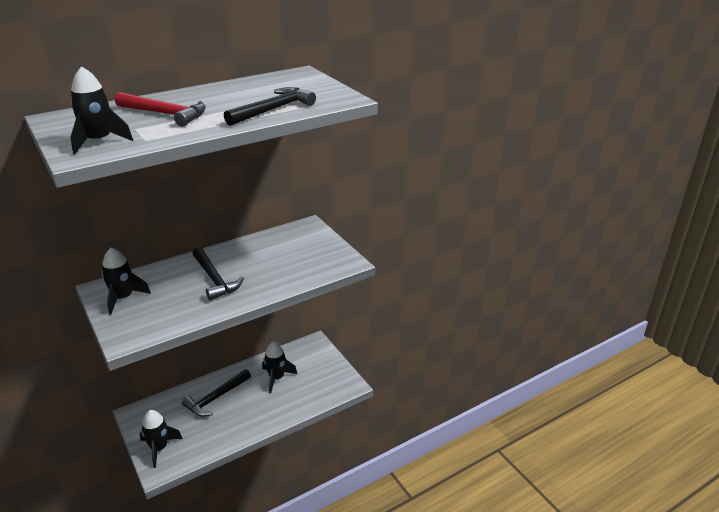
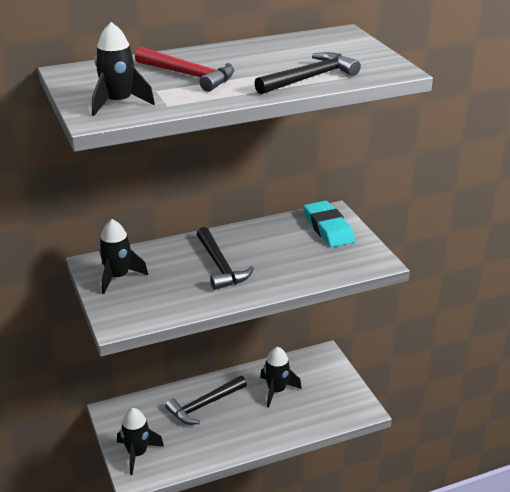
camera: 10 degrees right, 0 degrees up
(305, 238) = (328, 228): none -> turquoise eraser

